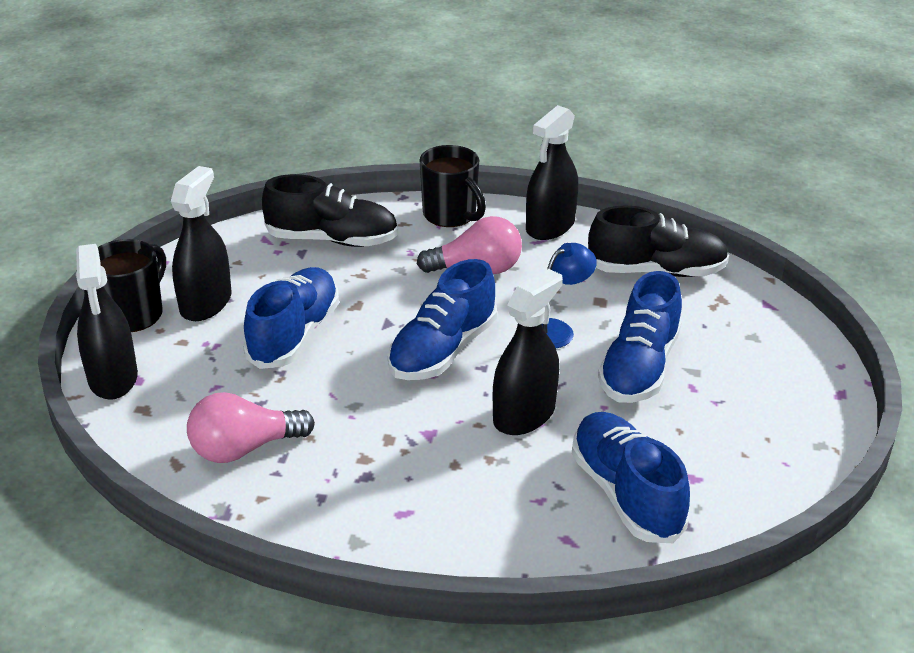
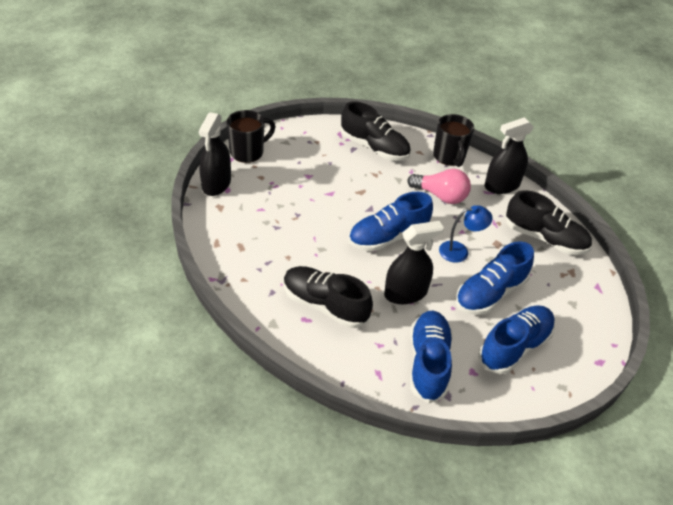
camera: 25 degrees right, 10 degrees up
(206, 303) = (286, 160): black spray bottle -> none
(244, 448) = (253, 249): pink light bulb -> none
(294, 335) = (318, 196): blue shoe -> blue shoe (514, 347)
(418, 481) = (325, 305): none -> black shoe

